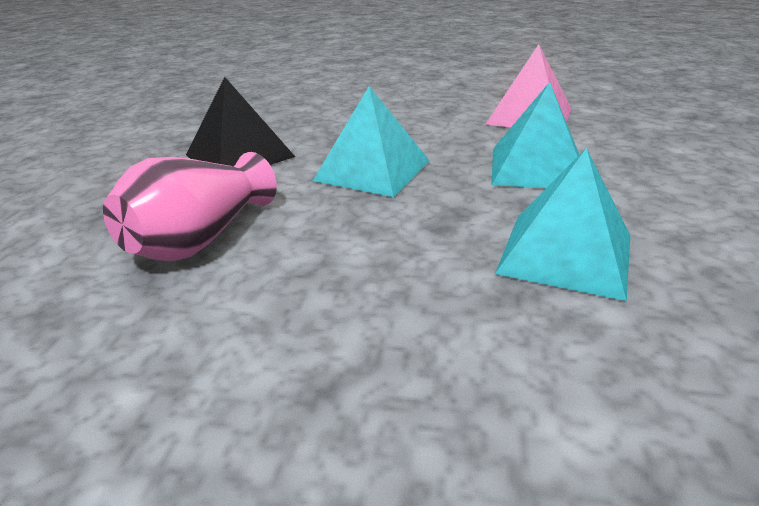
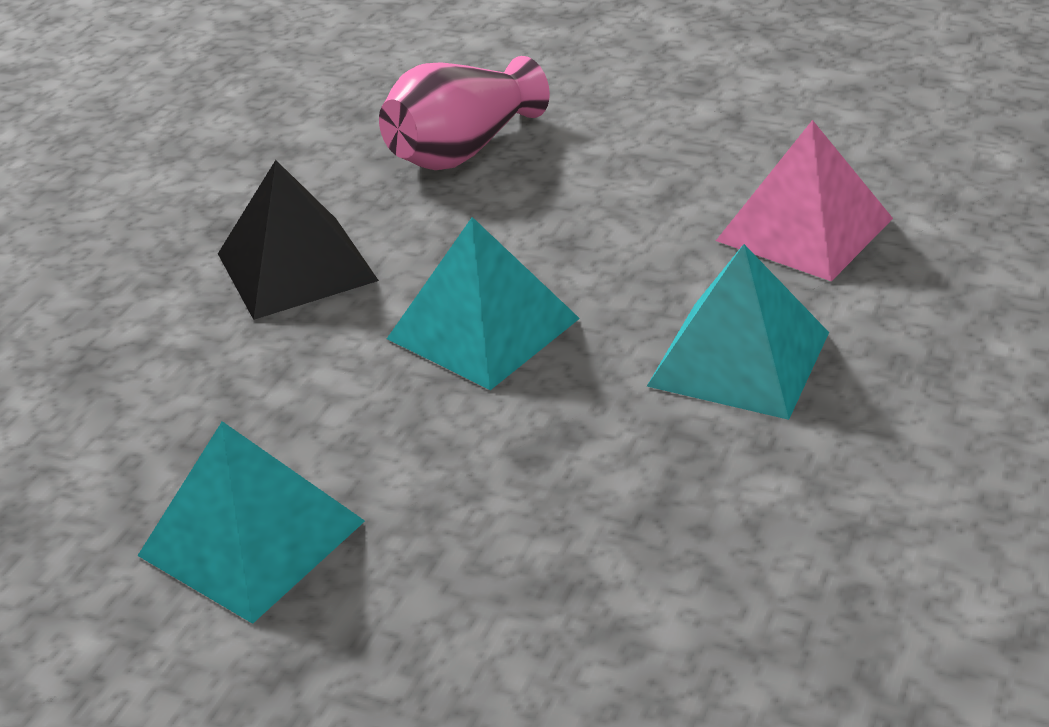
camera: 15 degrees right, 5 degrees up
(200, 239) = (205, 430): pink vase -> pink vase (462, 150)
(565, 253) = (674, 531): turquoise pyramid -> turquoise pyramid (251, 537)

